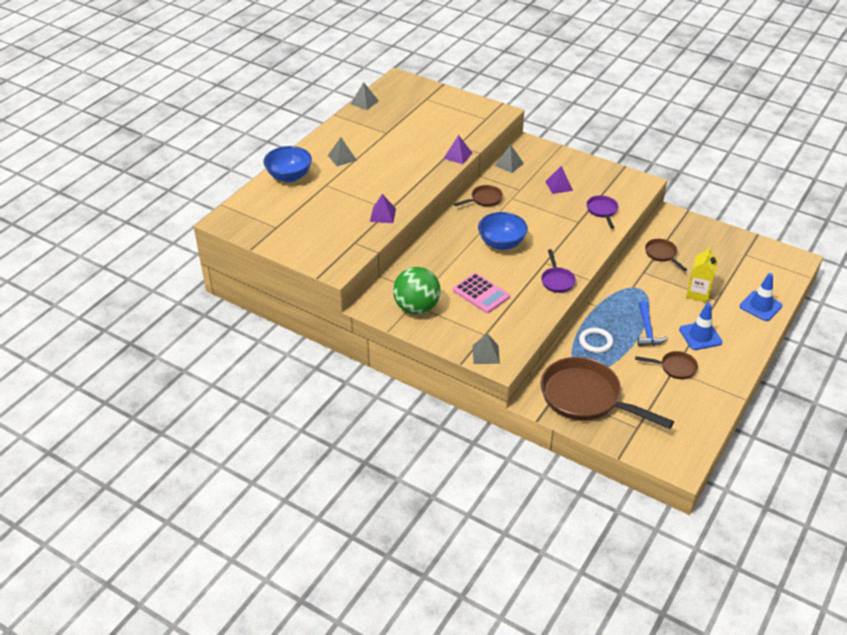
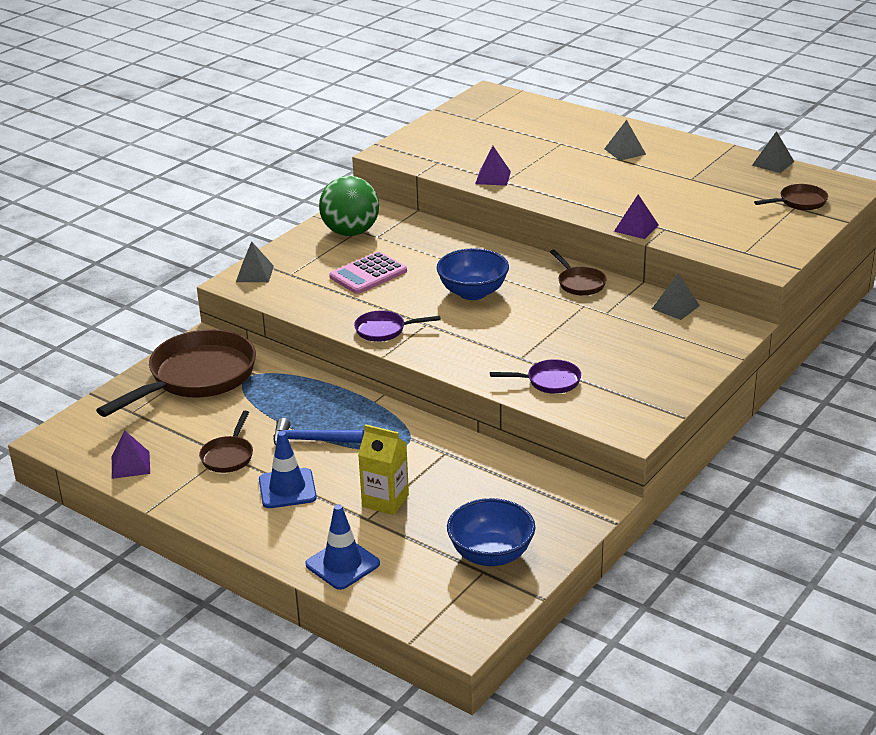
camera: 95 degrees right, 10 degrees down
(289, 176) = (579, 122): blue bowl -> blue bowl (491, 554)
(559, 186) = (618, 347): purple pyramid -> purple pyramid (130, 464)
(595, 342) = (298, 394): white ring -> none
(662, 254) = (488, 476): brown pan -> brown pan (799, 202)

